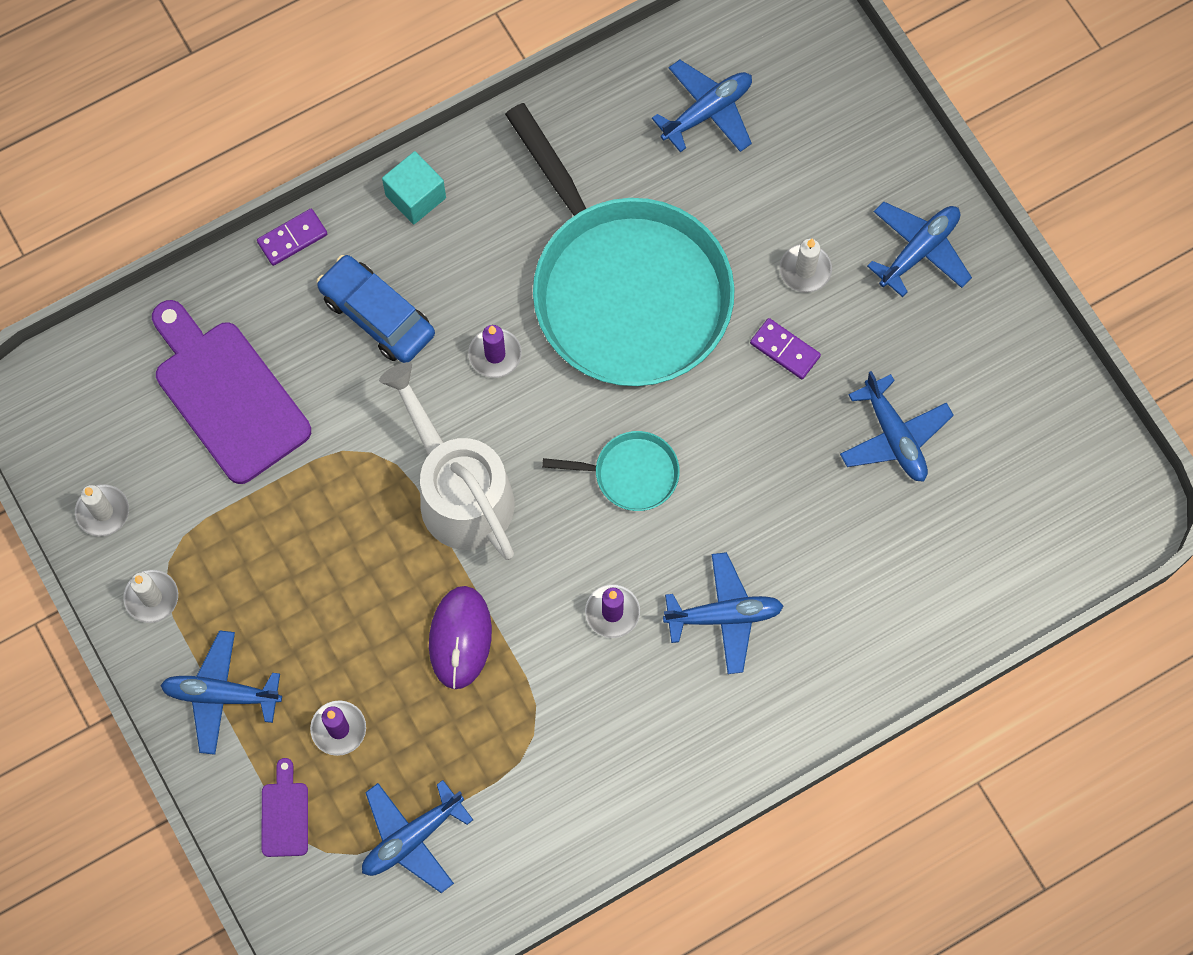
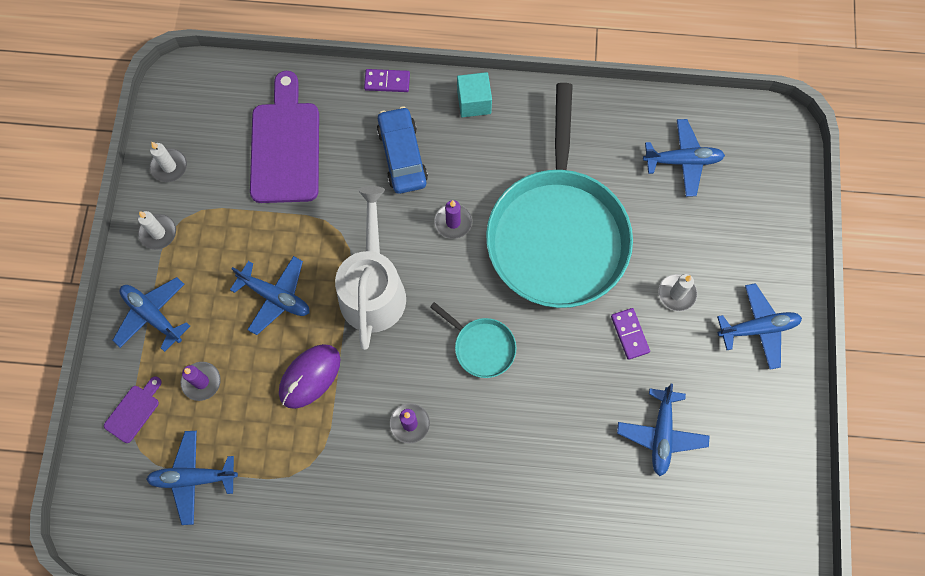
camera: 35 degrees right, 0 degrees up
(724, 616) = (475, 473): blue plane -> blue plane (275, 297)

